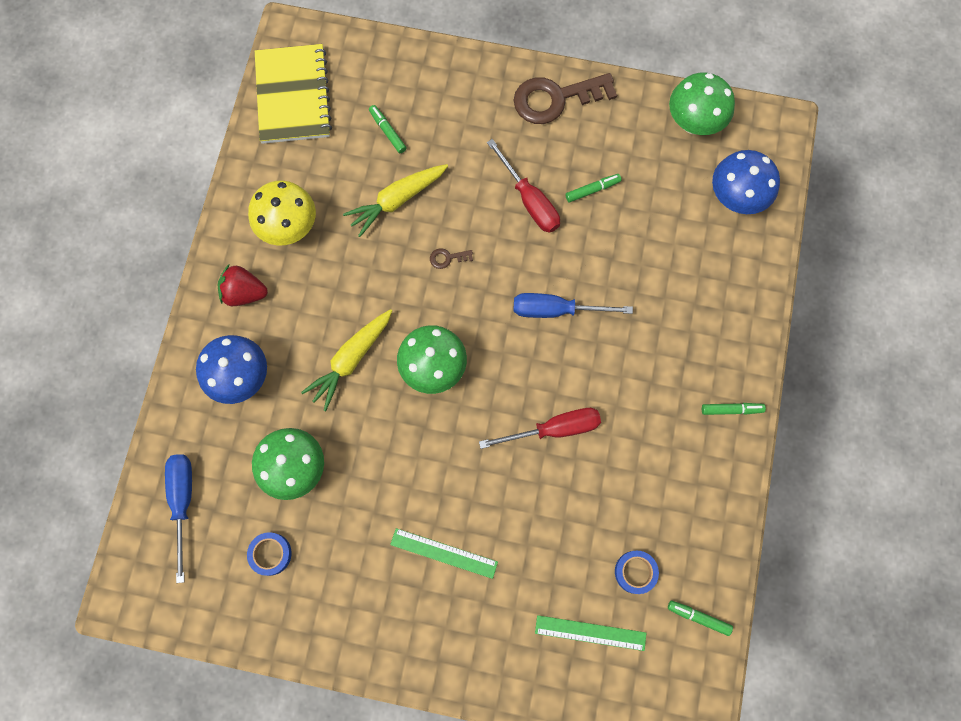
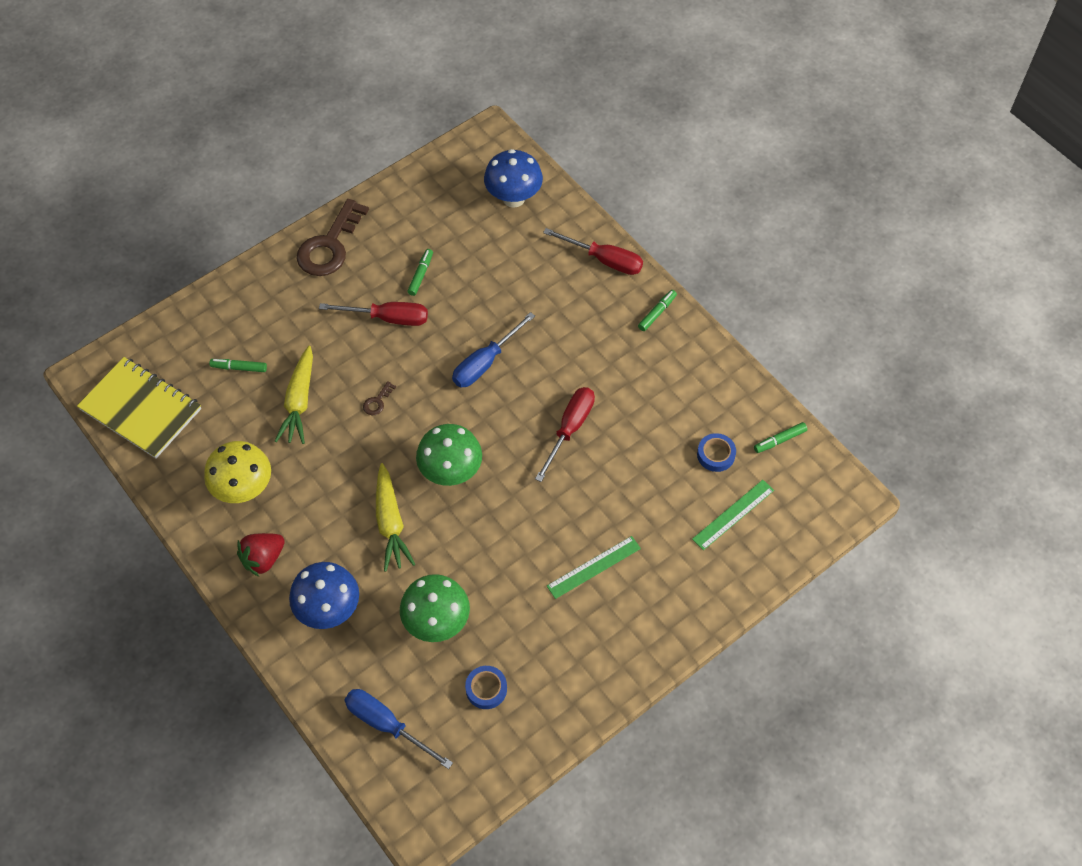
camera: 50 degrees left, 15 degrees down
(693, 123) = (435, 180): green mushroom -> none
(744, 322) = (604, 260): none -> red screwdriver

